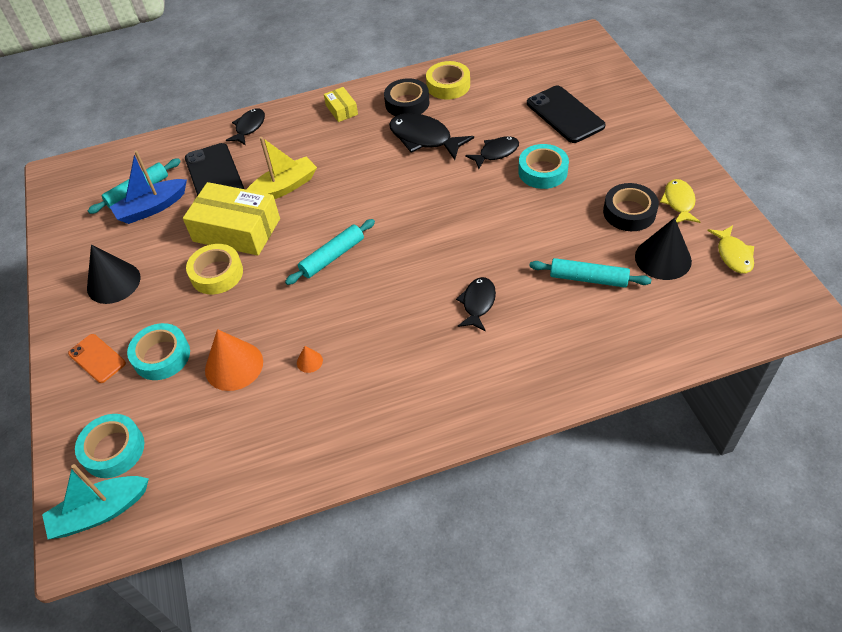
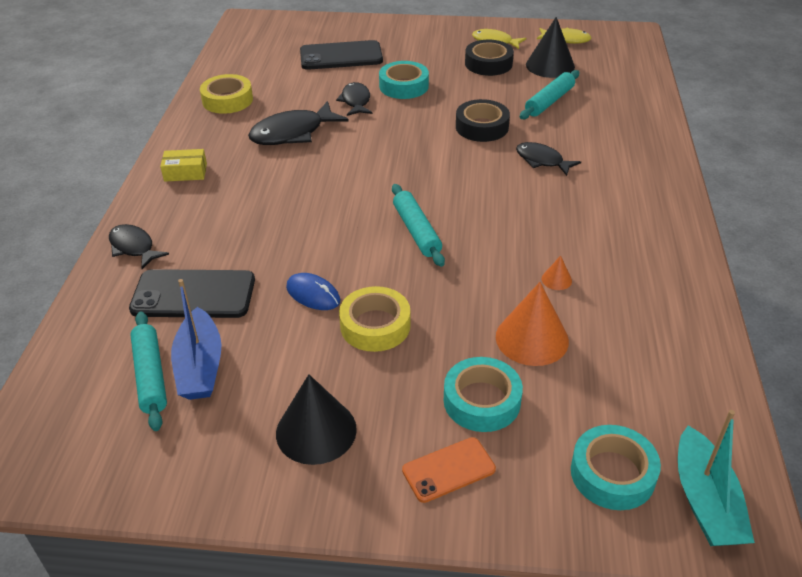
camera: 70 degrees left, 10 degrees down
(236, 230) = (313, 294): yellow box -> blue mouse
(284, 188) = (274, 242): yellow boat -> none
(407, 103) = (226, 129): black tape -> black tape (482, 127)

